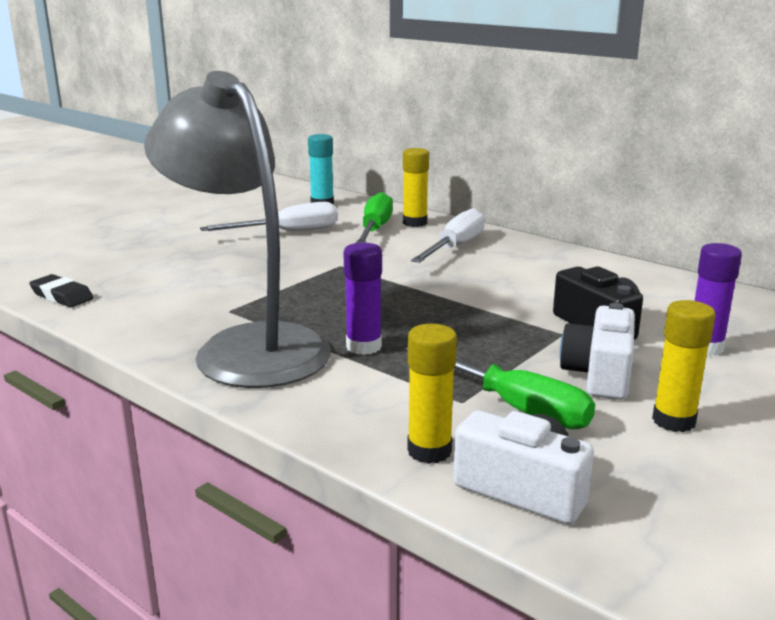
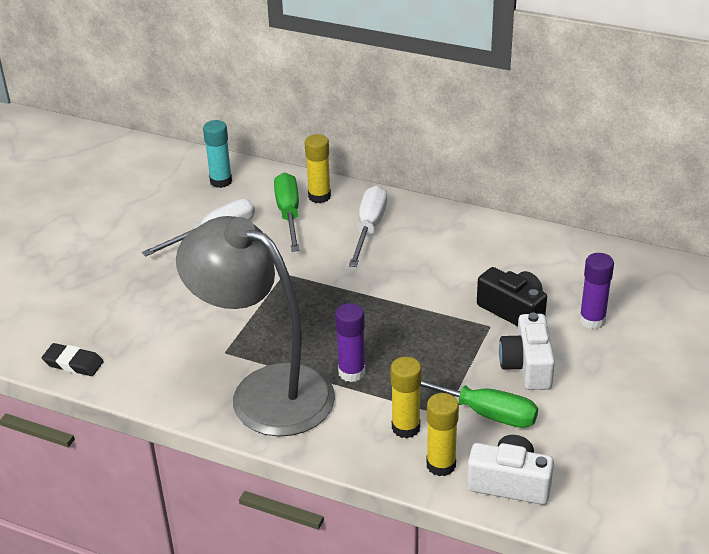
camera: 15 degrees left, 15 degrees up
(673, 421) = (585, 401): yellow glue stick -> yellow glue stick (406, 428)

